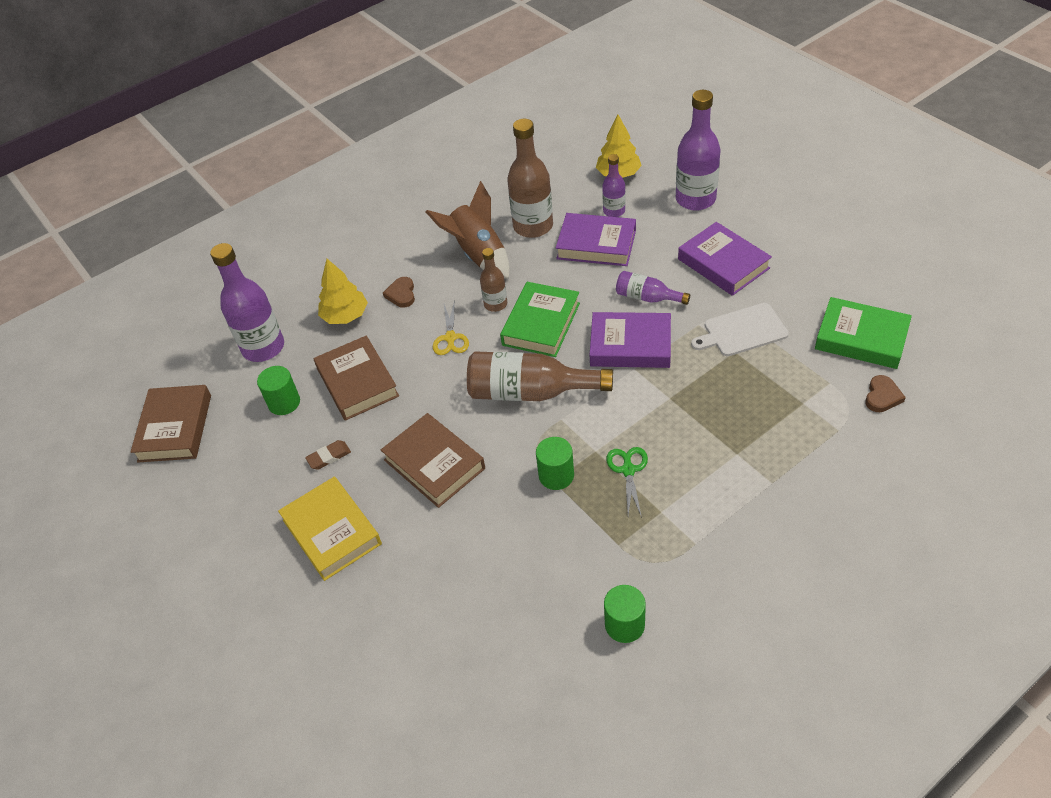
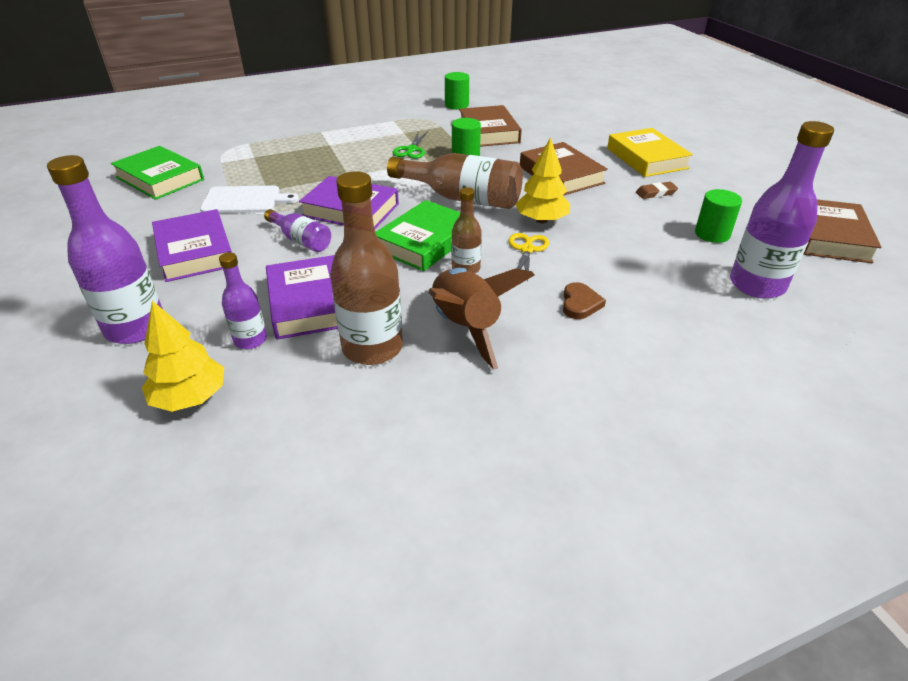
camera: 170 degrees left, 10 degrees down
(345, 316) = (655, 296): yellow tree -> yellow tree (541, 220)
(357, 382) = (633, 234): brown book -> brown book (488, 132)
(596, 244) = (309, 303): purple book -> purple book turned 45 degrees clockwise
(882, 396) = (196, 150): brown heart -> none

